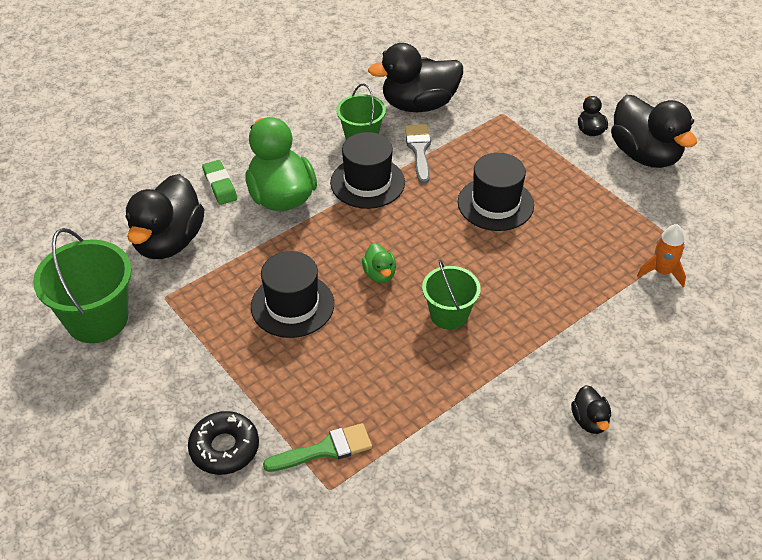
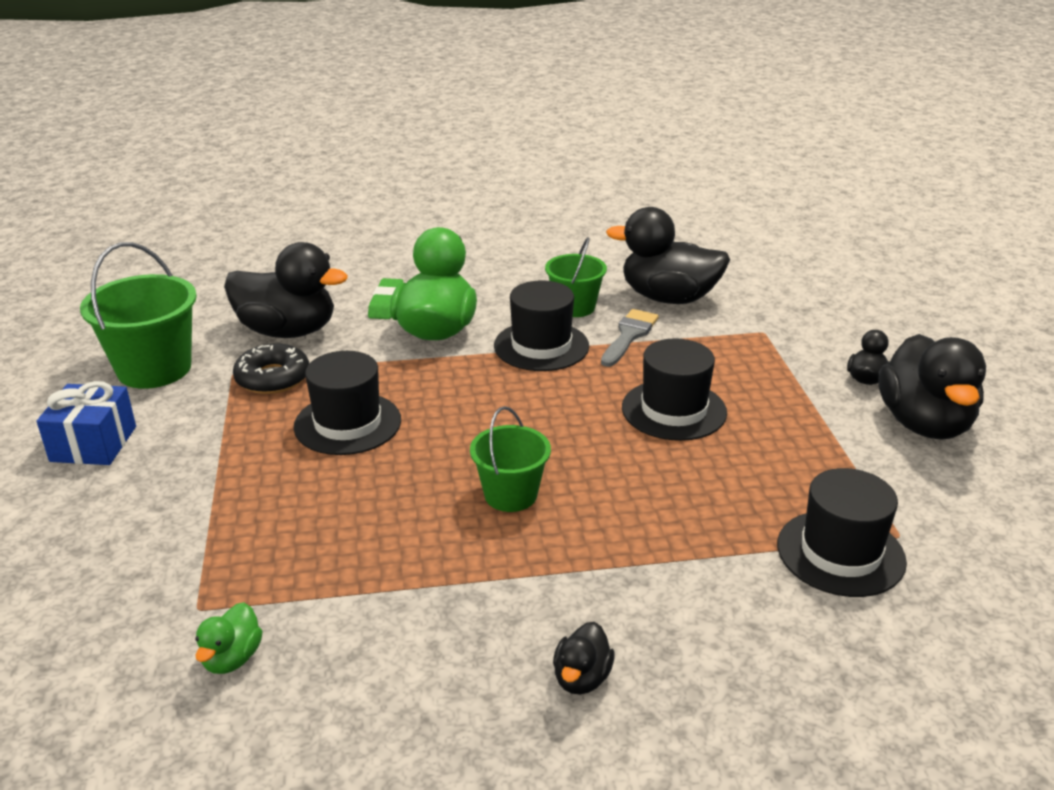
camera: 30 degrees right, 15 degrees down
(121, 403) = (93, 444): none -> blue gift
(168, 241) = (288, 331): black duck -> black duck turned 120 degrees counterclockwise
(224, 448) = (139, 522): black donut -> black donut (273, 378)
(325, 449) = (235, 568): green brush -> none
(379, 274) = (470, 429): green duck -> green duck (232, 658)
(662, 272) = (840, 553): orange rocket -> black hat

